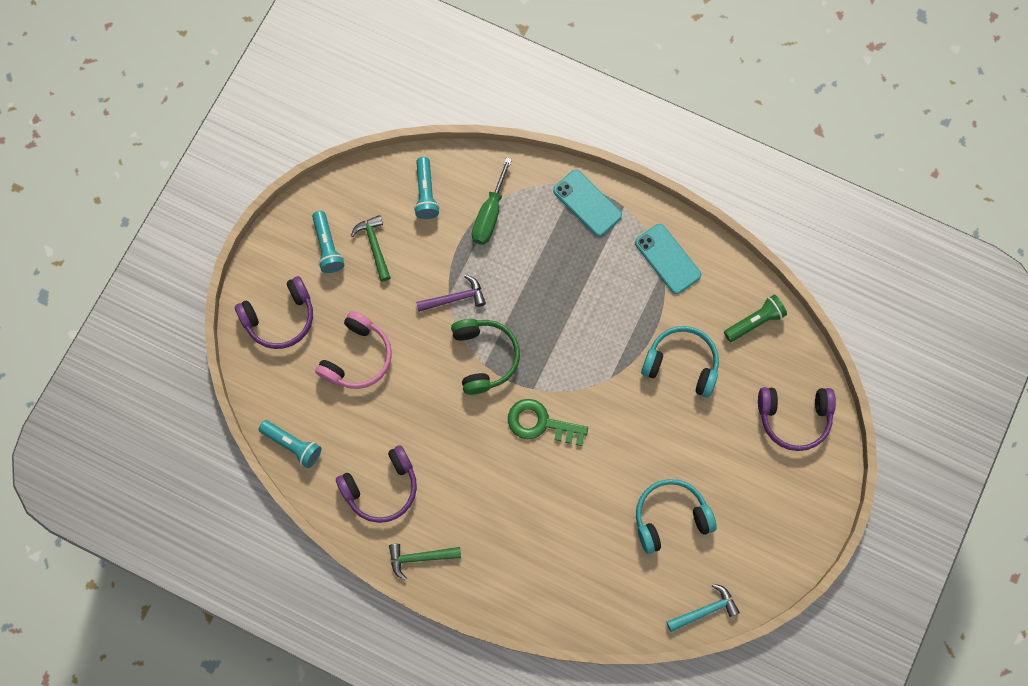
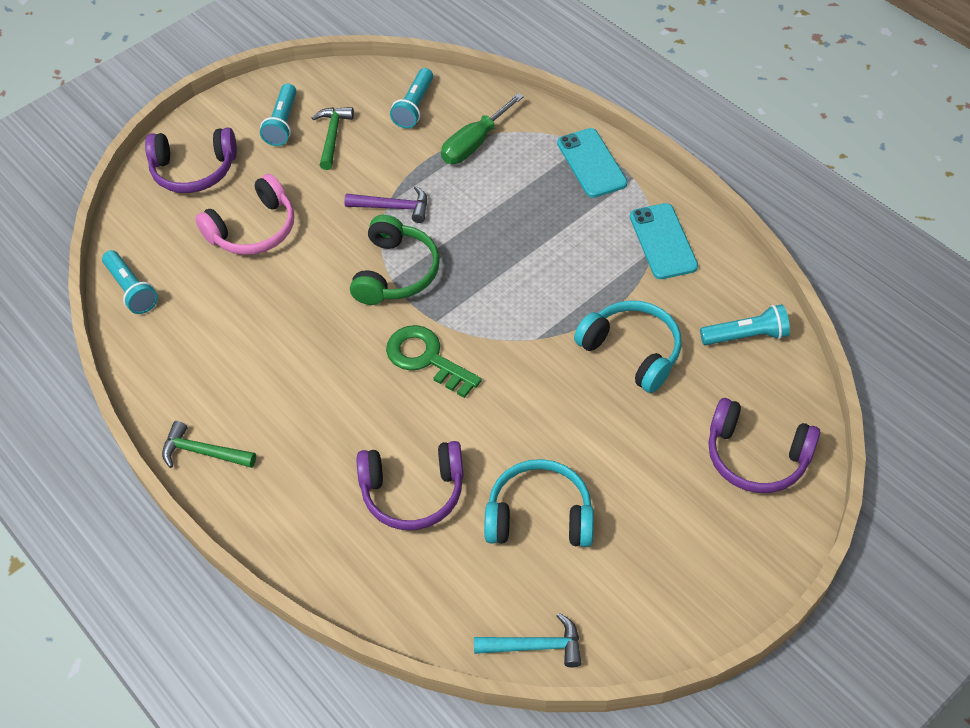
camera: 25 degrees right, 20 degrees down
(381, 488) = (203, 364): purple headphones -> purple headphones (413, 492)
(754, 322) = (746, 336): green flashlight -> turquoise flashlight

